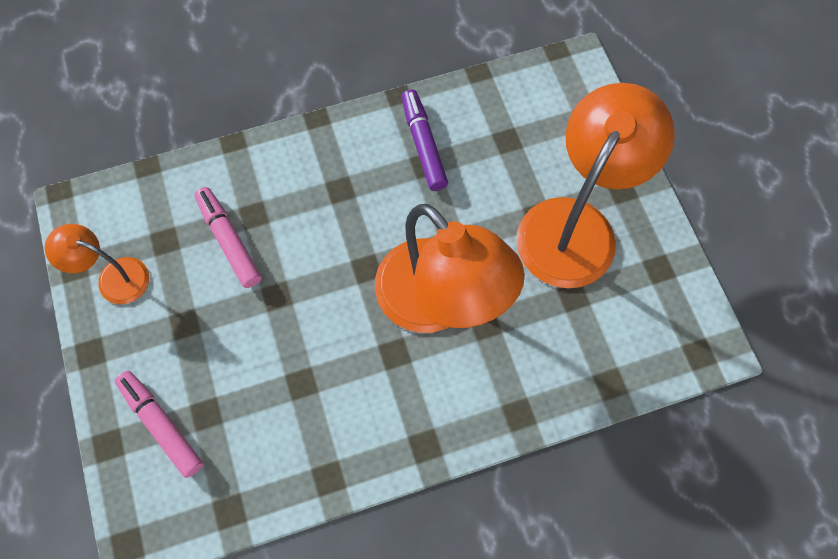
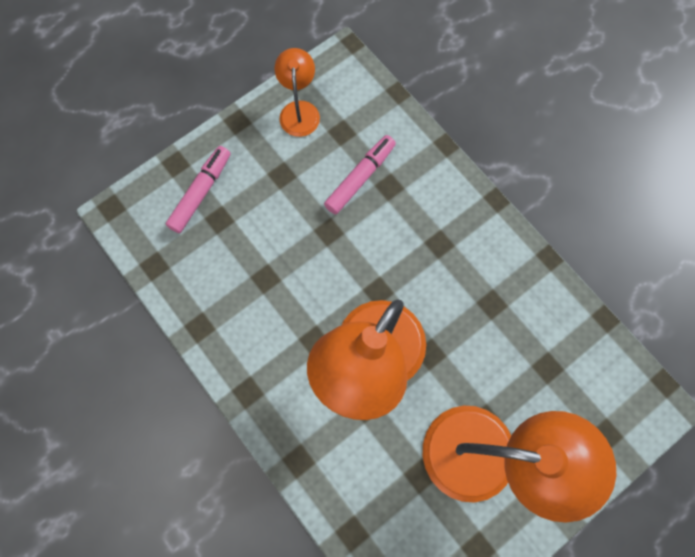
camera: 70 degrees right, 5 degrees up
(423, 144) = (510, 296): purple marker -> none

